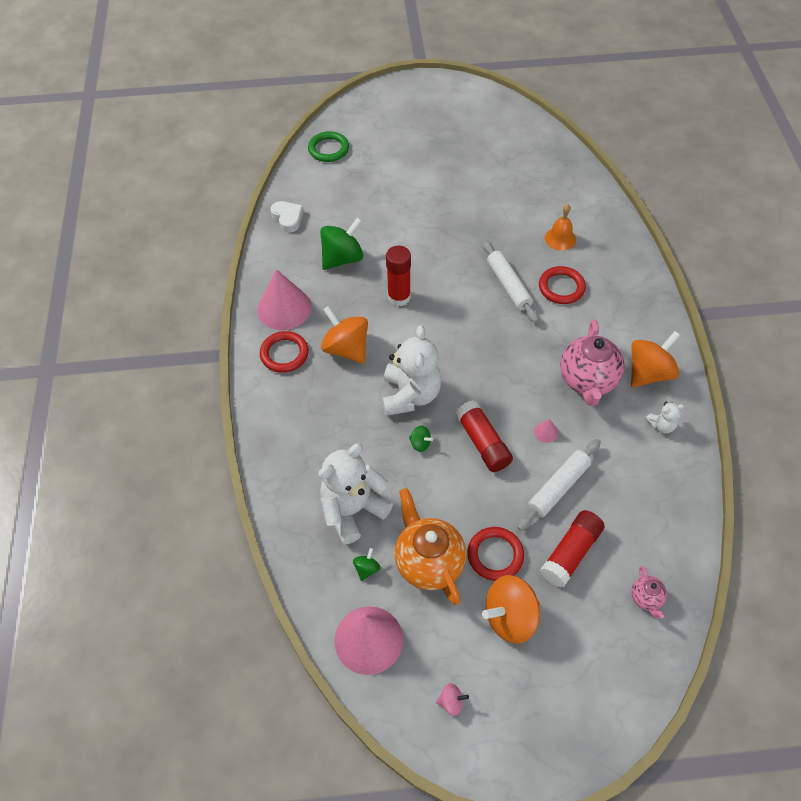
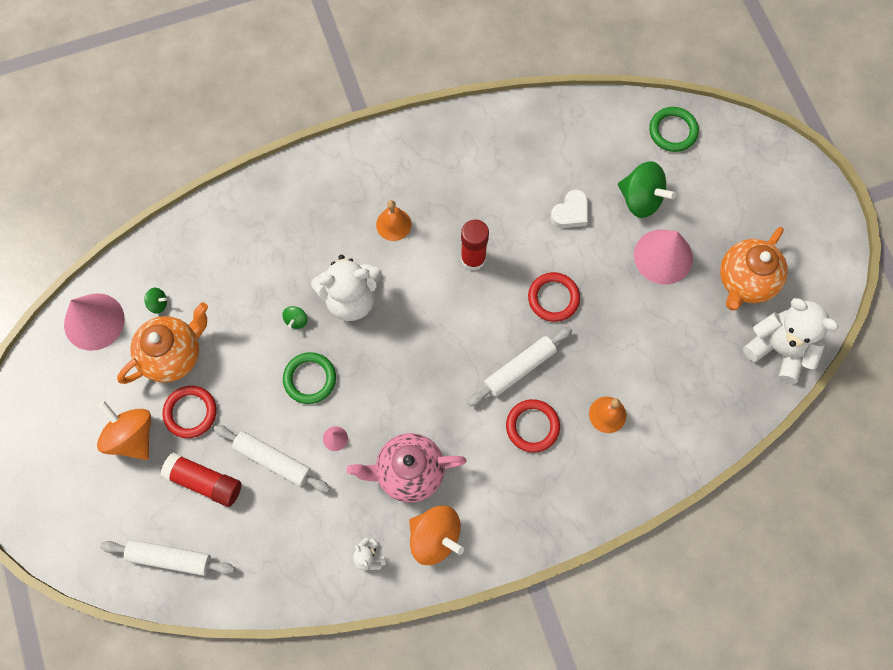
camera: 75 degrees right, 15 degrees up
(284, 308) = (429, 152): pink cone -> pink cone (663, 256)
(284, 354) = (373, 169): red ring -> red ring (553, 298)
(288, 218) = (553, 120): white heart -> white heart (570, 212)
(342, 258) = (511, 190): green spinning top -> green spinning top (641, 199)
(346, 348) = (393, 224): orange spinning top -> orange bell
(353, 510) = (214, 277): white teddy bear -> white teddy bear (779, 349)
(451, 702) = (50, 401): pink spinning top -> none
(469, 138) = (745, 281): none -> orange teapot
(483, 442) = (310, 379): red glue stick -> green ring
(646, 598) = (170, 558): pink teapot -> white rolling pin

